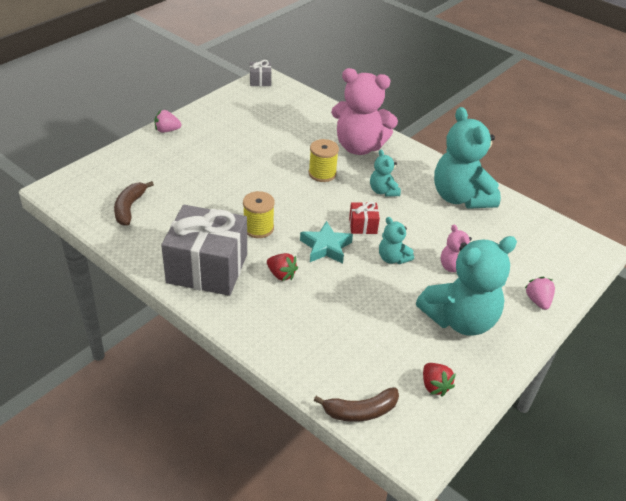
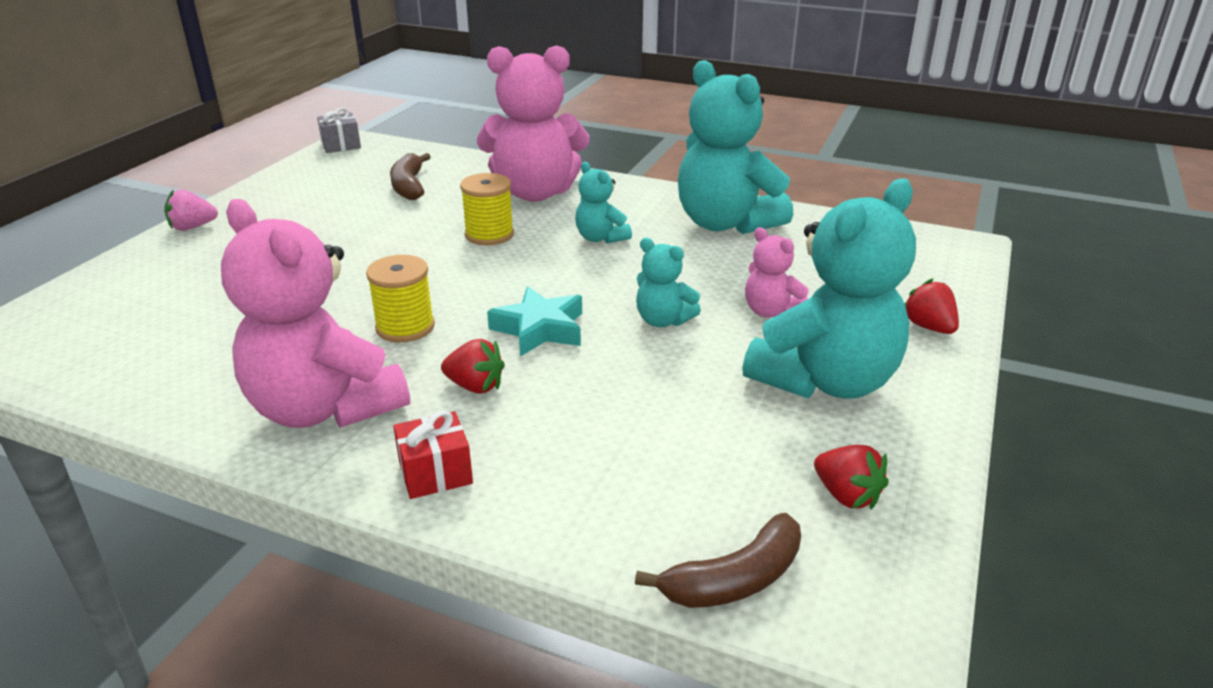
camera: 15 degrees left, 10 degrees down
(129, 208) = (139, 347): brown banana -> brown banana (409, 186)
(207, 268) = (325, 408): grey gift -> pink teddy bear
(363, 226) = (590, 287): red gift -> red gift (435, 473)
(537, 301) = (929, 327): pink strawberry -> red strawberry

